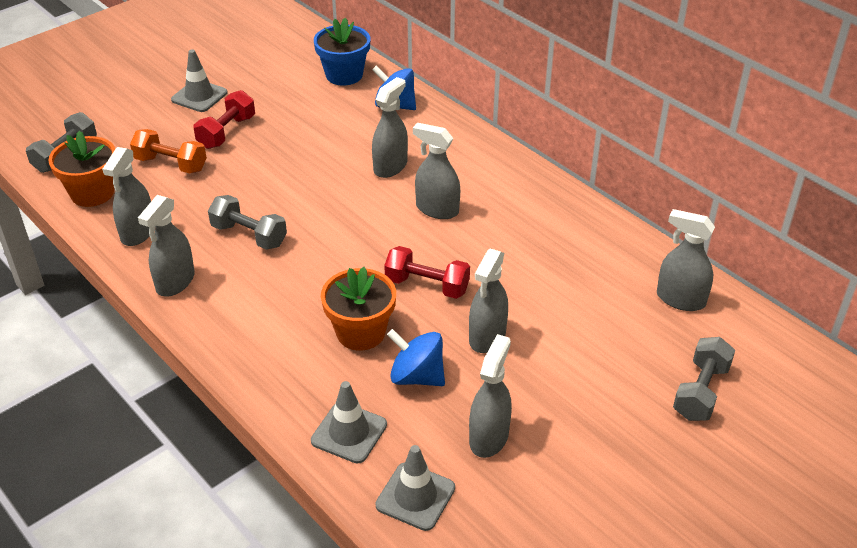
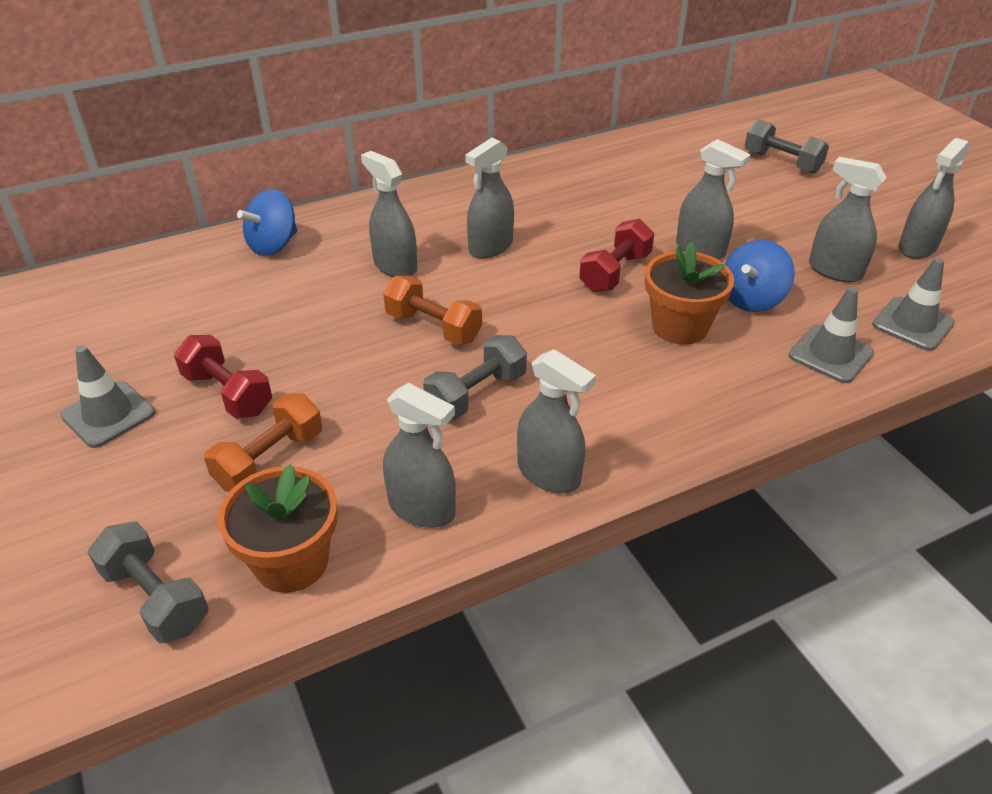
camera: 75 degrees left, 0 degrees up
(319, 201) = (433, 327): none -> orange dumbbell
(344, 75) = (173, 274): blue flower pot -> none
(680, 299) = (670, 148): grey spray bottle -> grey spray bottle (917, 247)

